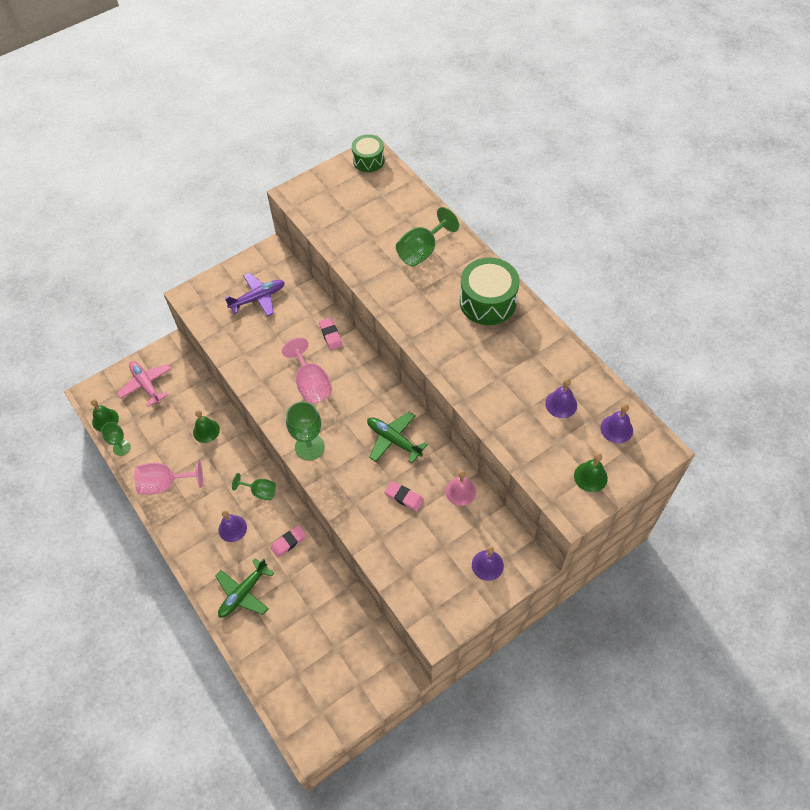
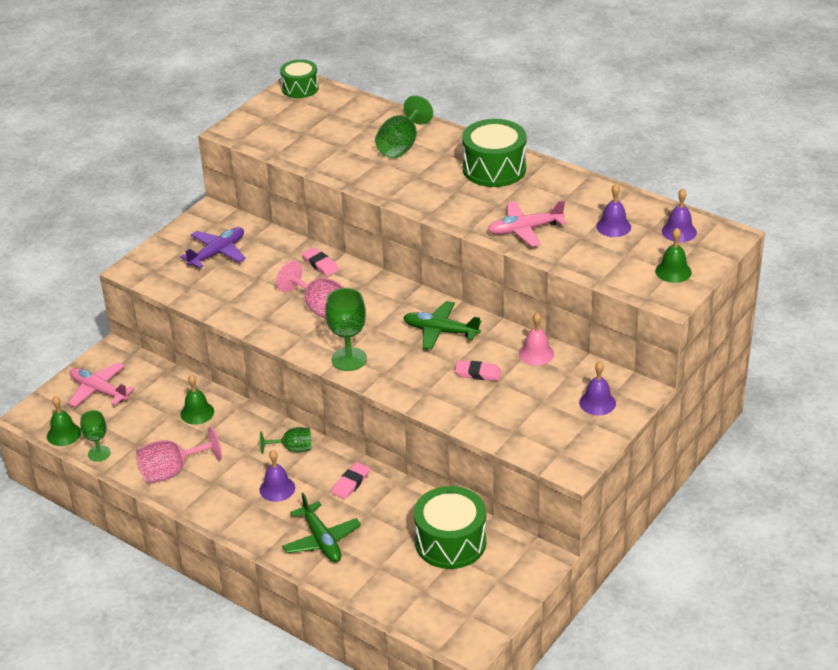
camera: 20 degrees left, 20 degrees down
(243, 593) = (322, 540): green plane -> green plane turned 45 degrees counterclockwise
(338, 631) = (450, 542): none -> green drum
(482, 383) = (524, 230): none -> pink plane

